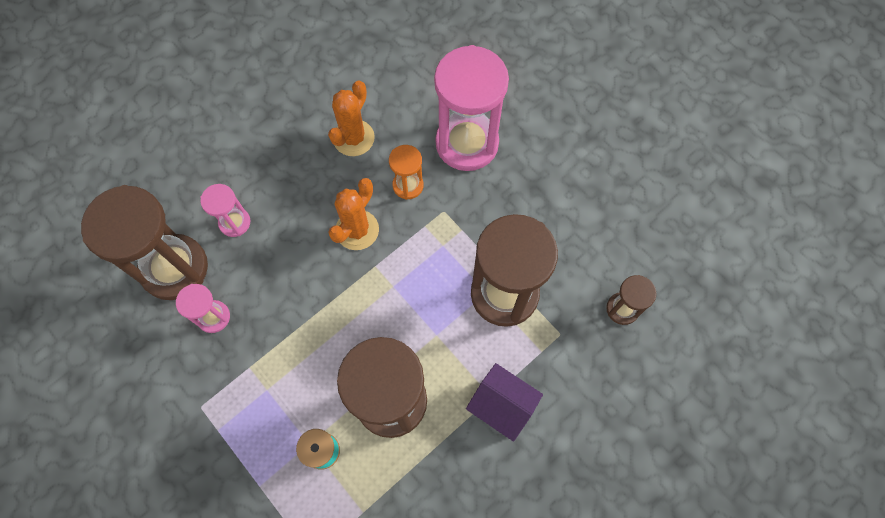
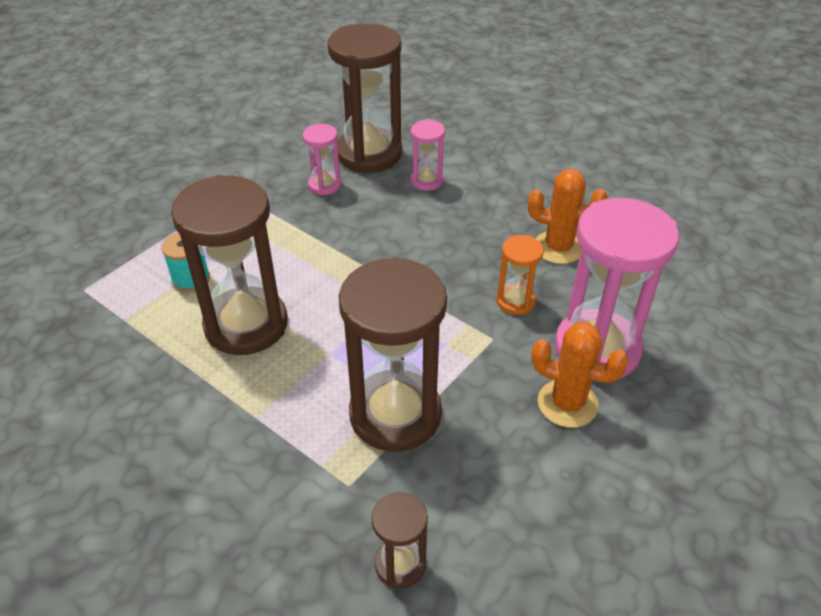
camera: 80 degrees right, 25 degrees down
(357, 230) = (444, 267): orange cactus -> orange cactus (567, 403)
(501, 406) = (244, 429): purple house -> none

